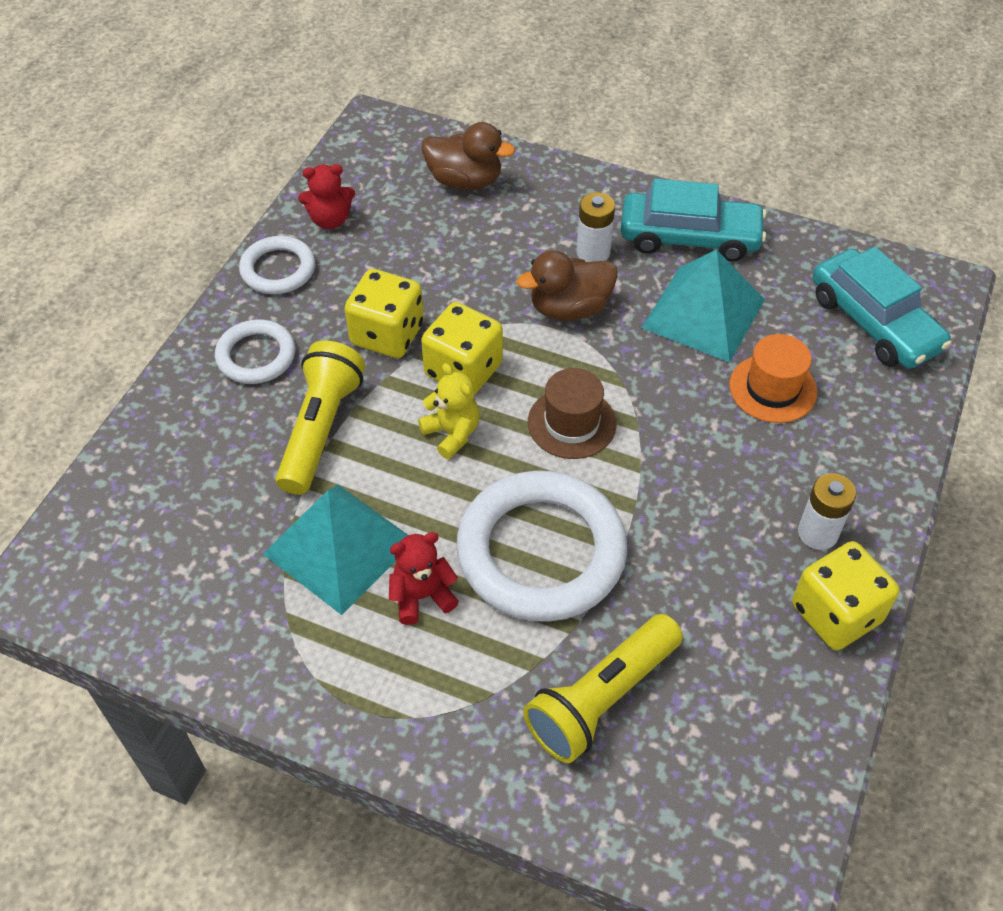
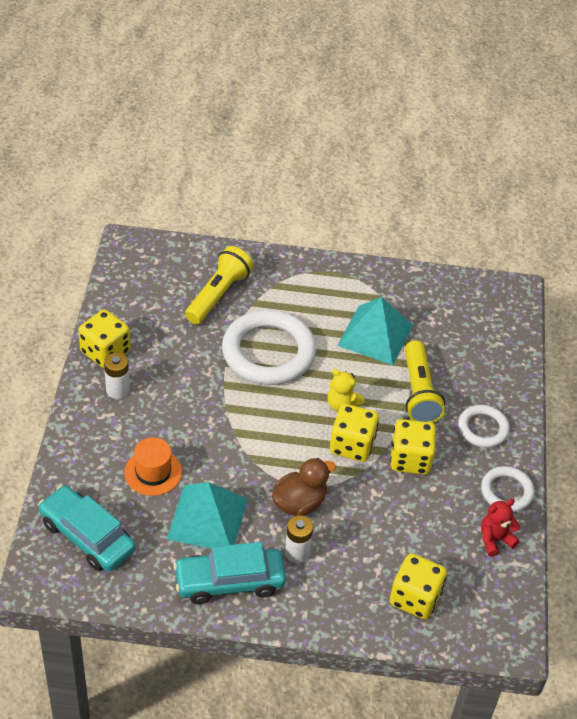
camera: 160 degrees right, 5 degrees down
(422, 596) = (322, 321): red teddy bear -> none
(465, 181) = (415, 598): brown duck -> yellow dice
(572, 423) = (273, 425): brown hat -> none

